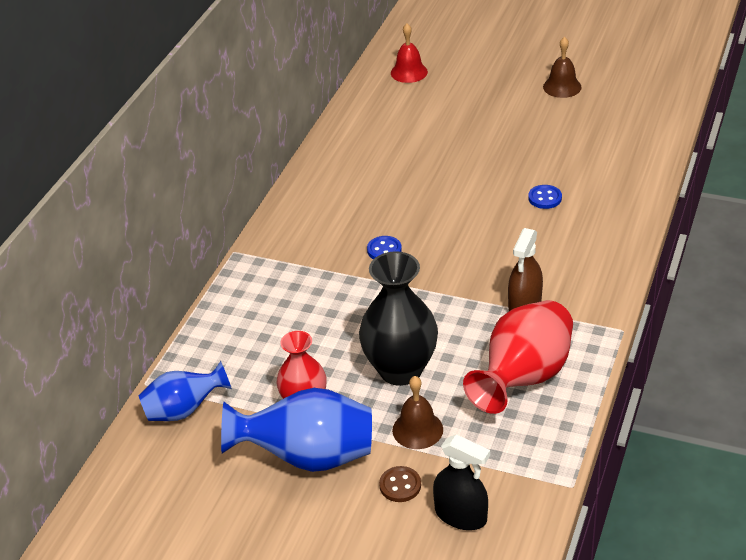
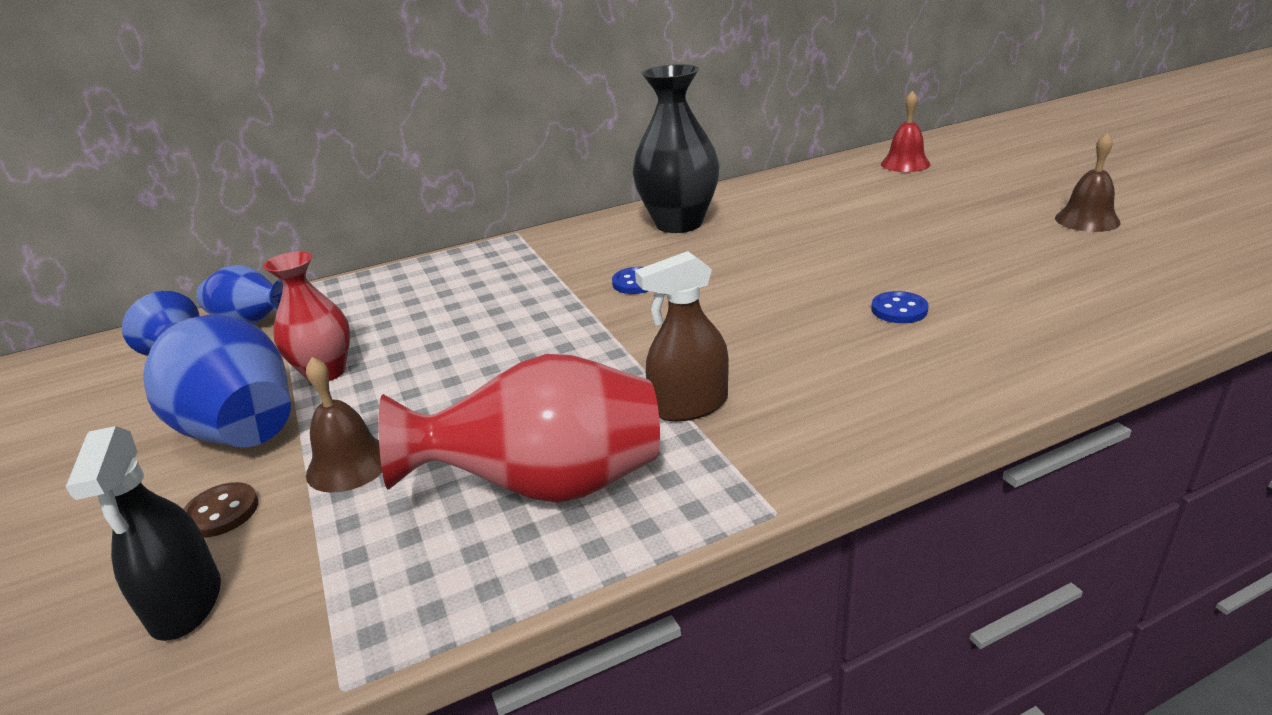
camera: 45 degrees right, 10 degrees down
(400, 370) = (450, 393): black vase -> black vase (679, 223)

